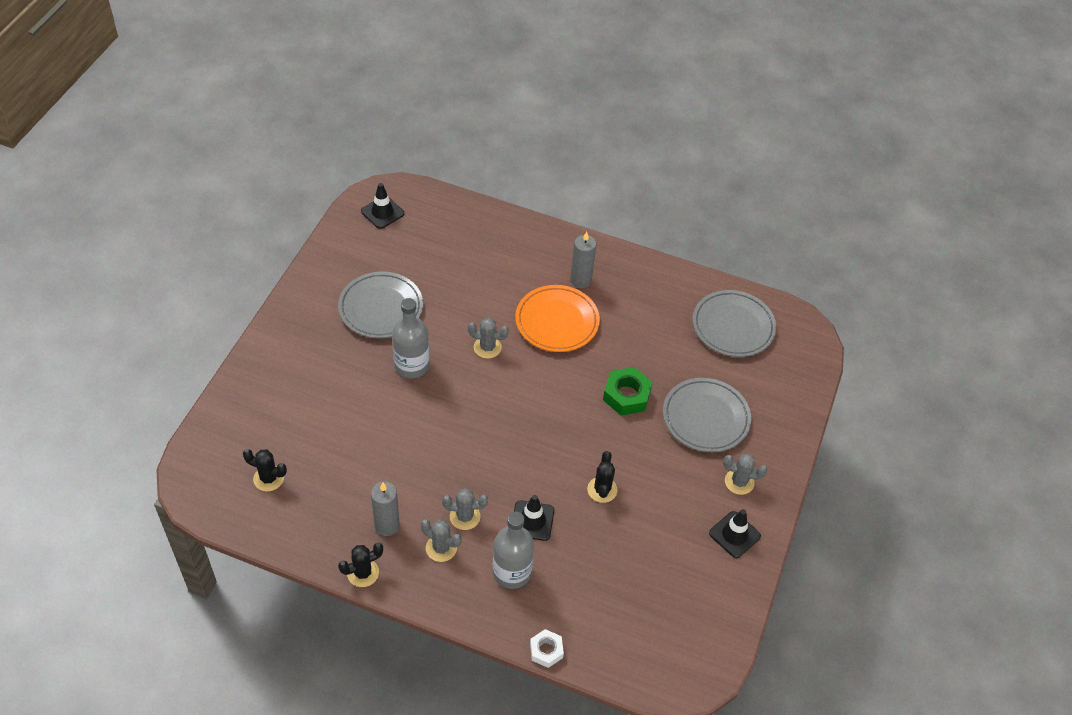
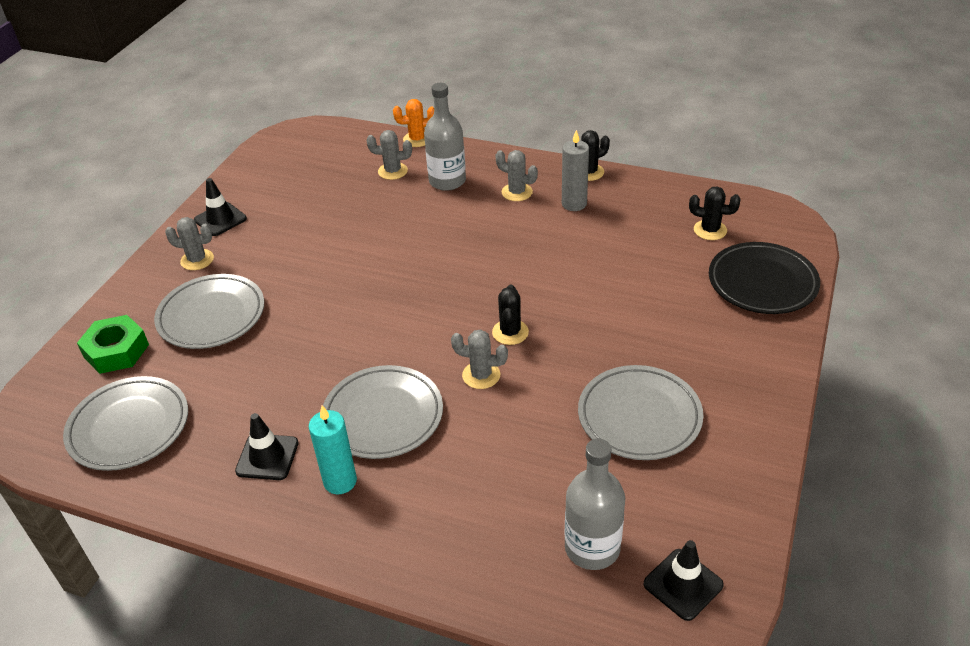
camera: 175 degrees left, 10 degrees down
(248, 414) = (762, 282): none -> black plate
(411, 365) = (579, 347): grey bottle -> grey bottle (592, 548)
(465, 516) = (496, 215): grey cactus -> grey cactus (393, 171)
(532, 521) = (426, 216): black traffic cone -> black traffic cone (267, 457)
(546, 650) = (417, 139): white nut -> orange cactus
(557, 321) = (383, 416): orange plate -> grey plate
(580, 280) = (340, 481): grey candle -> turquoise candle
(602, 490) = (350, 244): black cactus -> black cactus (510, 332)
(626, 395) = (303, 332): green nut -> green nut (116, 351)

